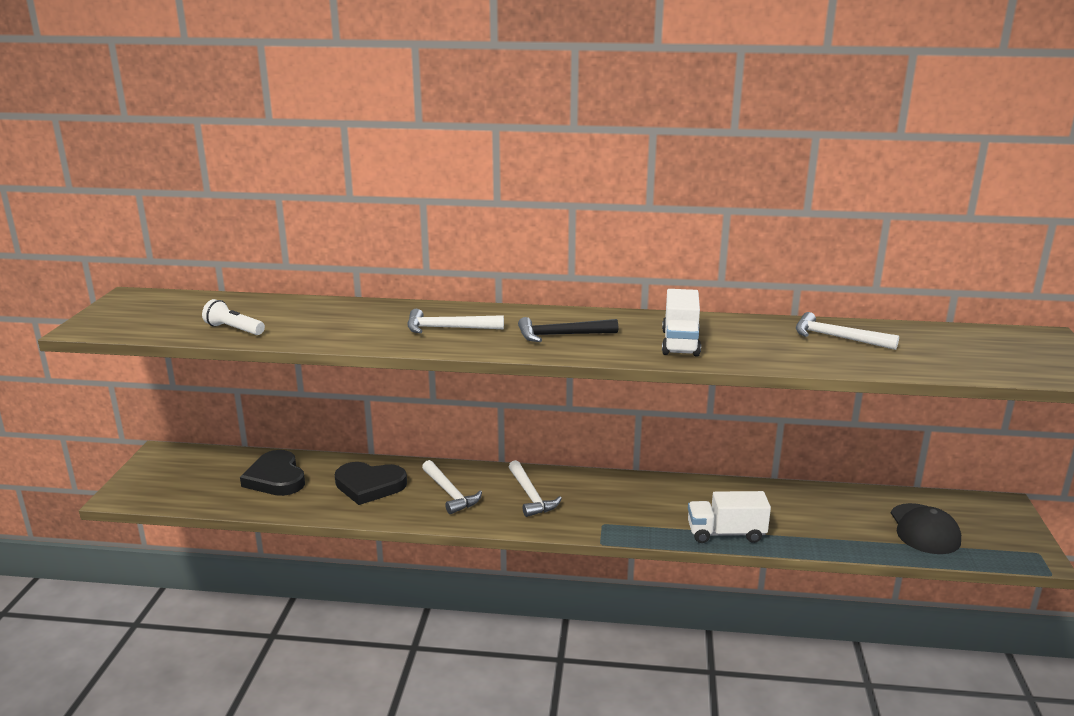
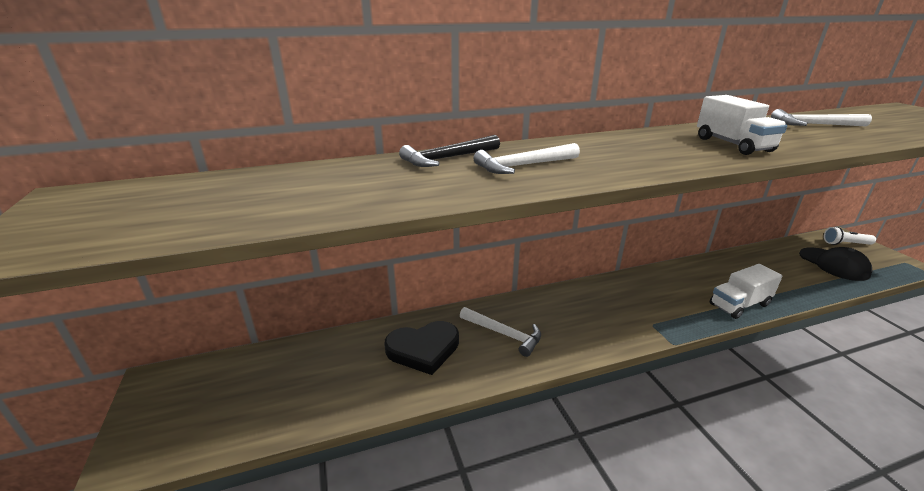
camera: 25 degrees left, 5 degrees up
(233, 329) = (270, 210): white flashlight -> white flashlight (845, 244)
(276, 478) = (318, 370): black heart -> none
(530, 496) = (571, 315): white hammer -> none
(561, 335) = (633, 154): black hammer -> black hammer (447, 158)

